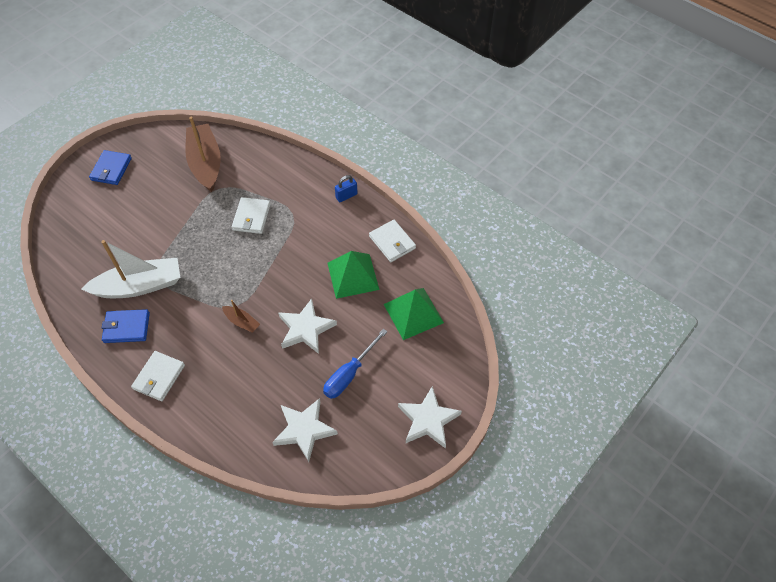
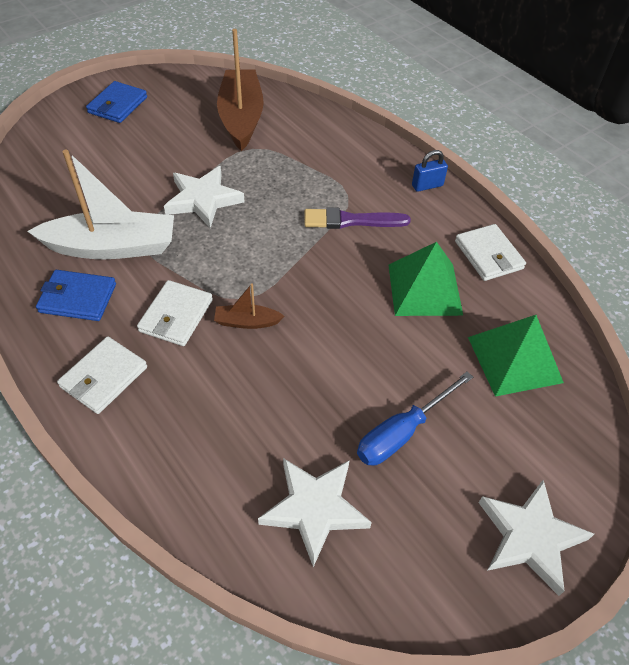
camera: 10 degrees right, 5 degrees down
(242, 322) = (247, 322): brown boat -> brown boat turned 135 degrees clockwise
(251, 217) = (289, 189): white wallet -> white wallet (176, 315)
(298, 234) = (351, 221): none -> purple brush
(306, 329) = (342, 350): white star -> white star (203, 199)

